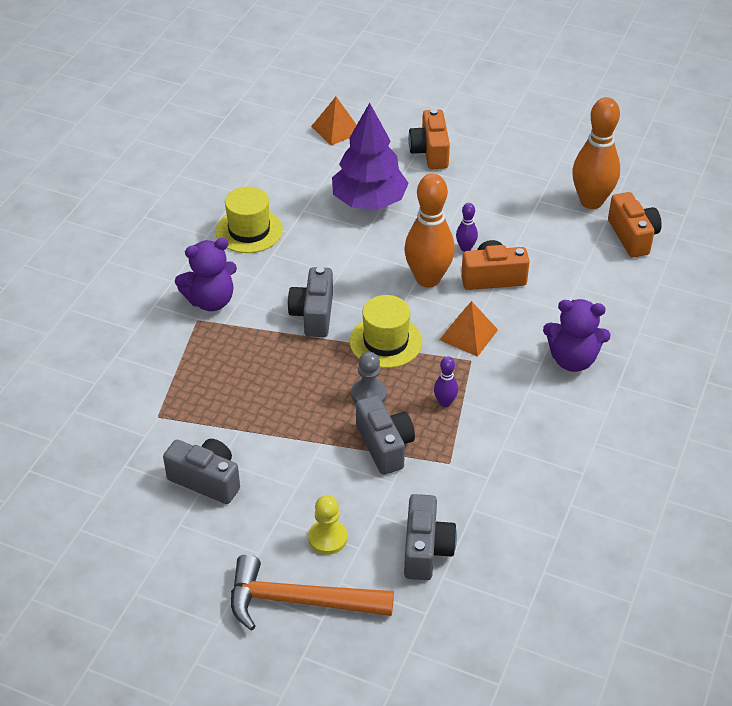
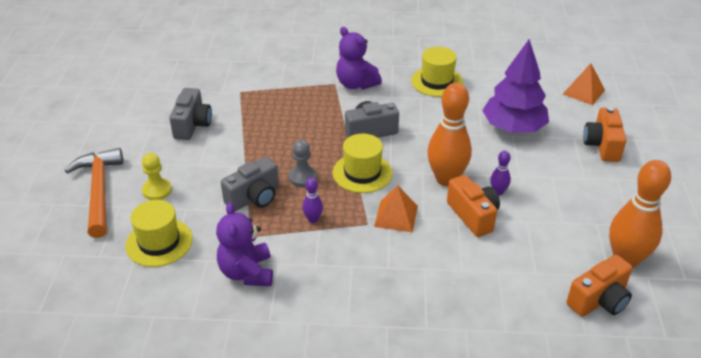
camera: 70 degrees right, 5 degrees down
(426, 549) = (159, 242): grey camera -> yellow hat
(430, 152) = (602, 145): orange camera -> orange camera turned 60 degrees counterclockwise
(572, 360) = (402, 288): purple teddy bear -> purple teddy bear (247, 272)

